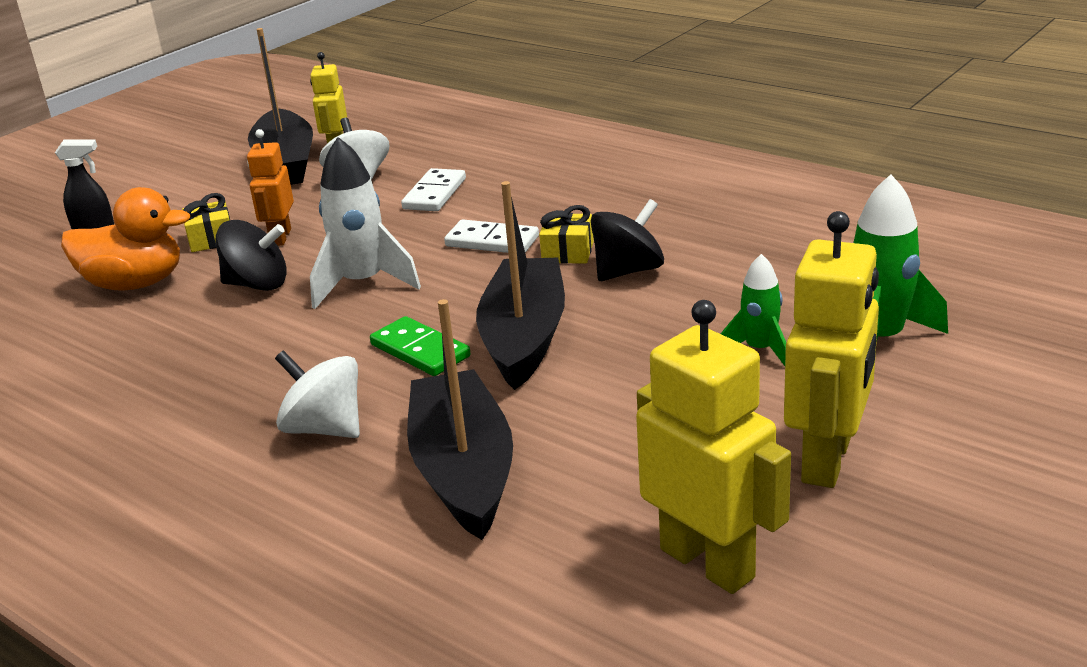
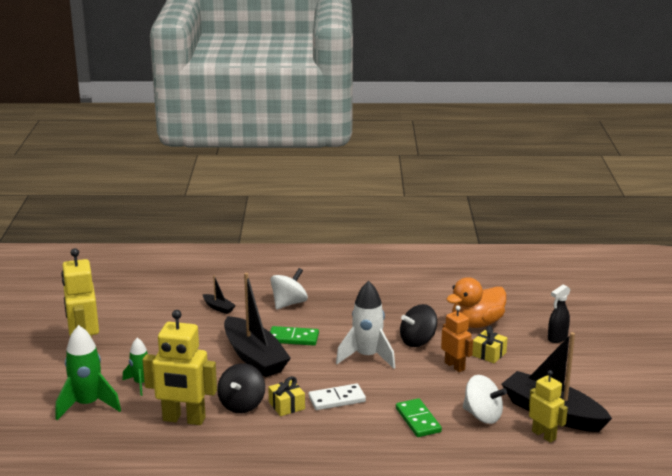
camera: 140 degrees right, 5 degrees down
(325, 428) = (289, 303): white spinning top -> white spinning top turned 45 degrees counterclockwise
(435, 194) = (418, 420): white domino -> green domino
(463, 471) = (218, 308): black boat -> black boat, size x0.43
(708, 562) = (109, 310): yellow robot -> yellow robot (183, 419)

